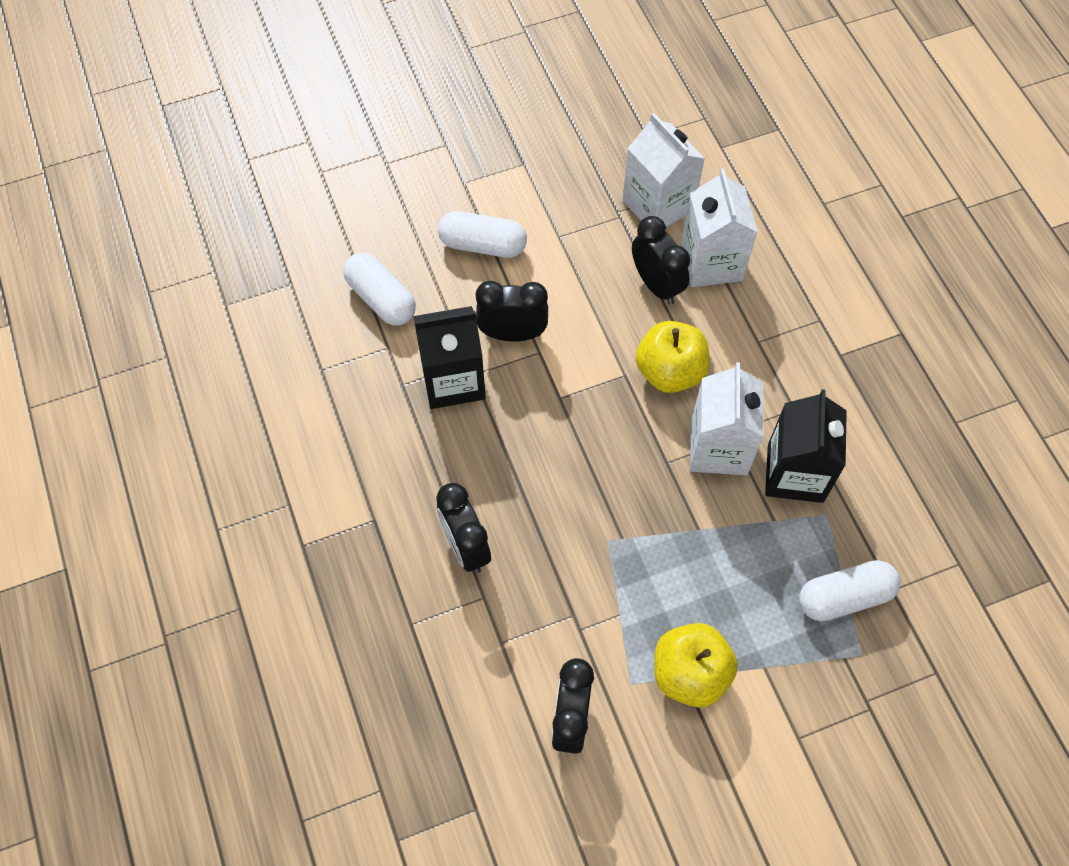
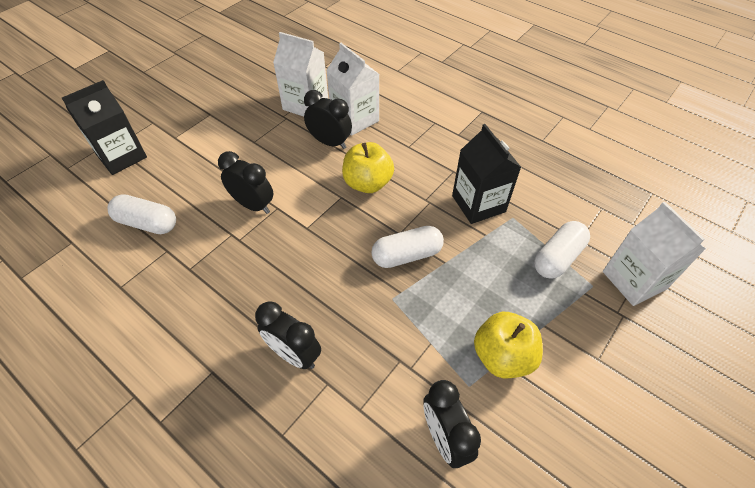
camera: 30 degrees left, 10 degrees down
(453, 380) = (226, 250): black carton -> black carton (122, 156)
(483, 245) = (205, 165): white capsule -> white capsule (407, 255)
(512, 334) = (253, 205): black clock -> black clock turned 60 degrees clockwise
(718, 447) = (425, 210): white carton -> white carton (634, 280)

